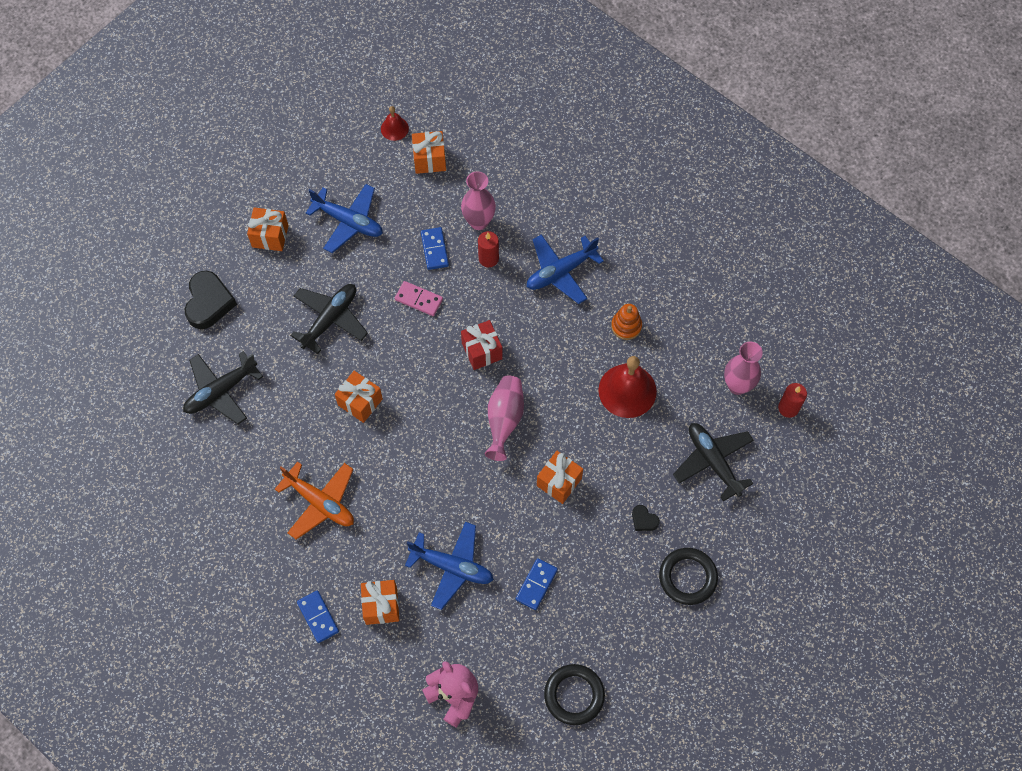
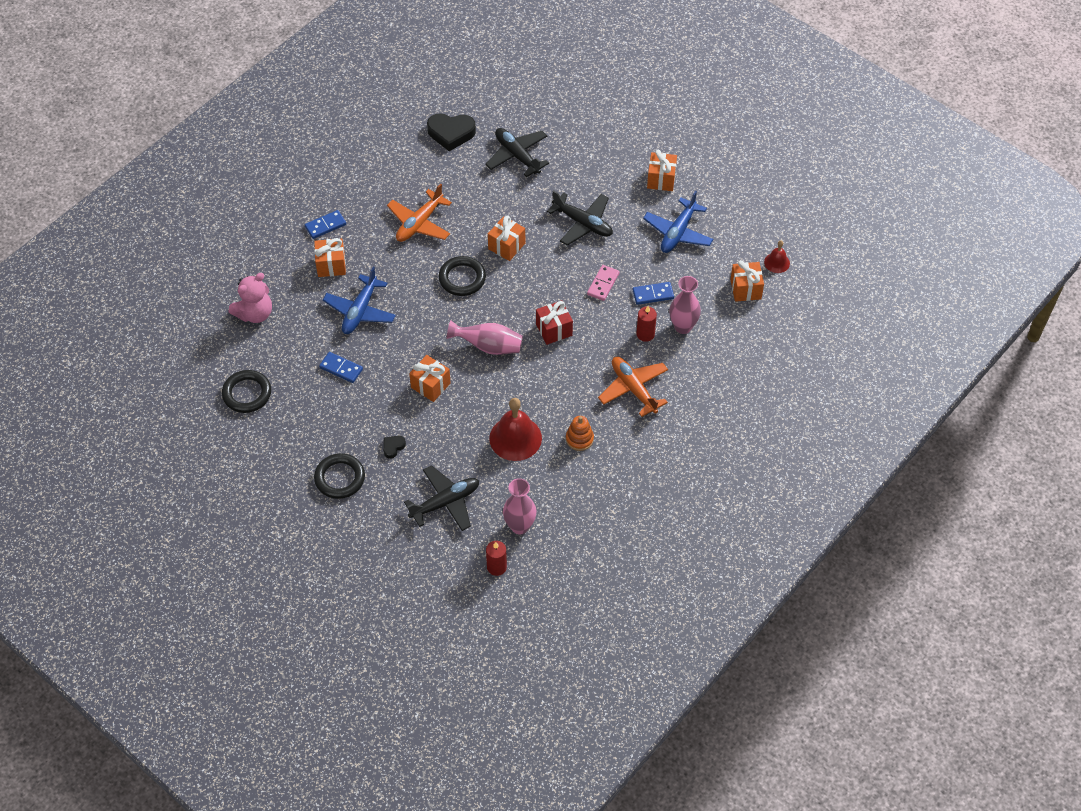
camera: 90 degrees right, 10 degrees down
(209, 303) = (597, 143): black heart -> black heart (451, 133)
(406, 451) = (462, 278): none -> black ring
(560, 272) = (633, 389): blue plane -> orange plane

